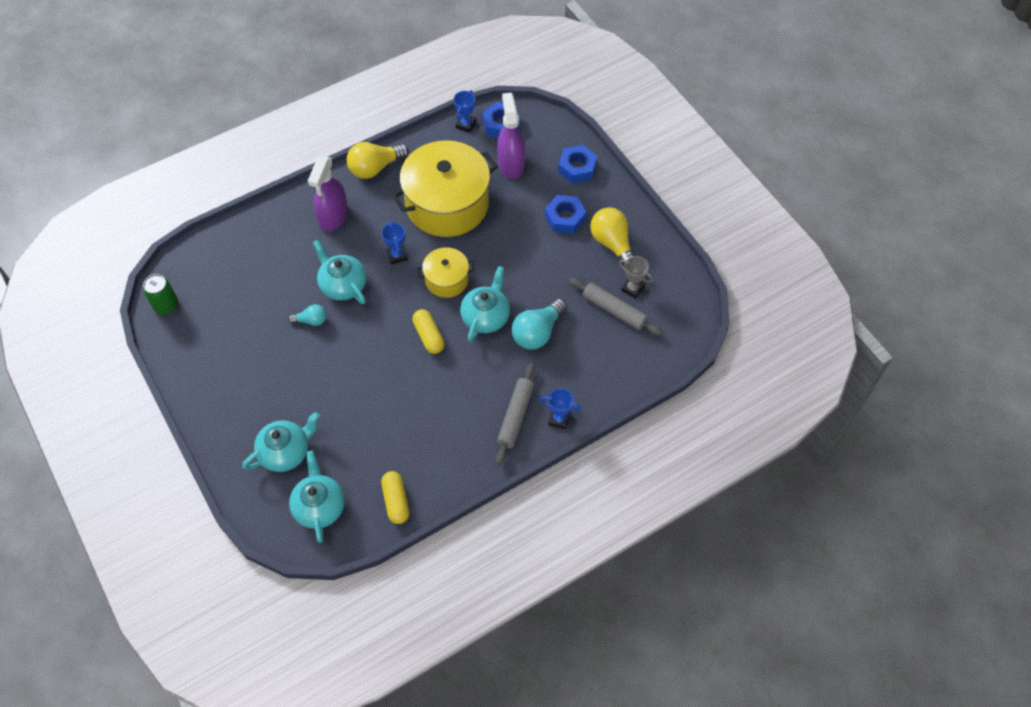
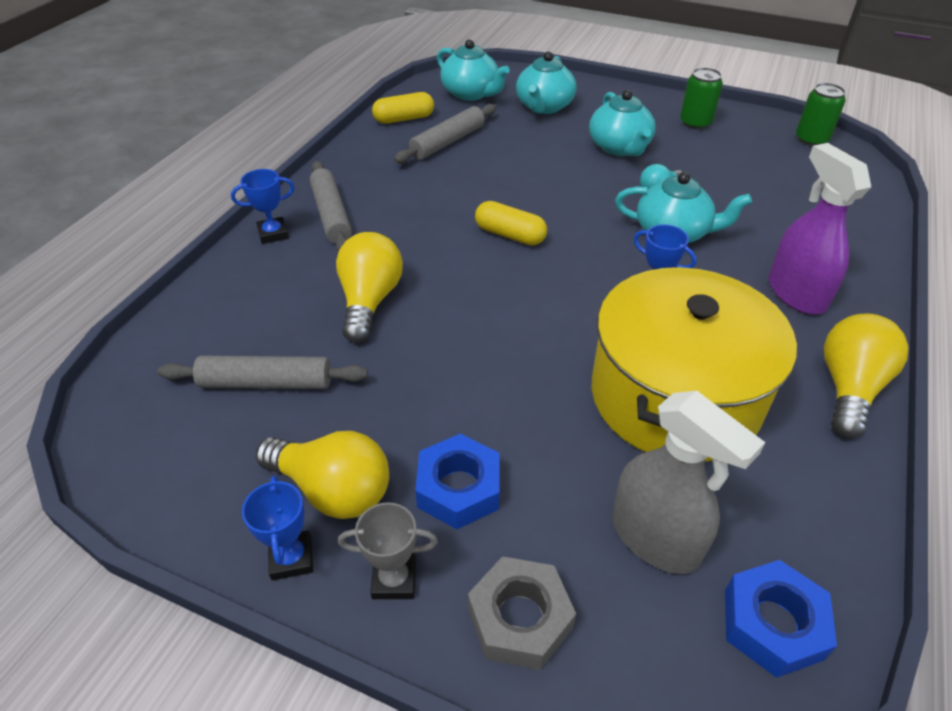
camera: 145 degrees right, 15 degrees down
(211, 366) = (695, 123): none -> green can
(389, 450) = (448, 142): none -> grey rolling pin
(396, 501) = (404, 119): yellow capsule -> yellow capsule turned 60 degrees counterclockwise
(446, 280) = (555, 299): yellow pot -> none
(466, 124) = (833, 573): blue trophy -> blue trophy (291, 558)
(486, 316) = (458, 285): turquoise teapot -> turquoise teapot (619, 147)
(511, 164) = (655, 538): purple spray bottle -> grey spray bottle
(537, 332) = (369, 301): turquoise light bulb -> yellow light bulb
(577, 168) = (520, 619): blue nut -> grey nut
(632, 288) = (250, 431): grey trophy -> grey trophy (394, 580)

